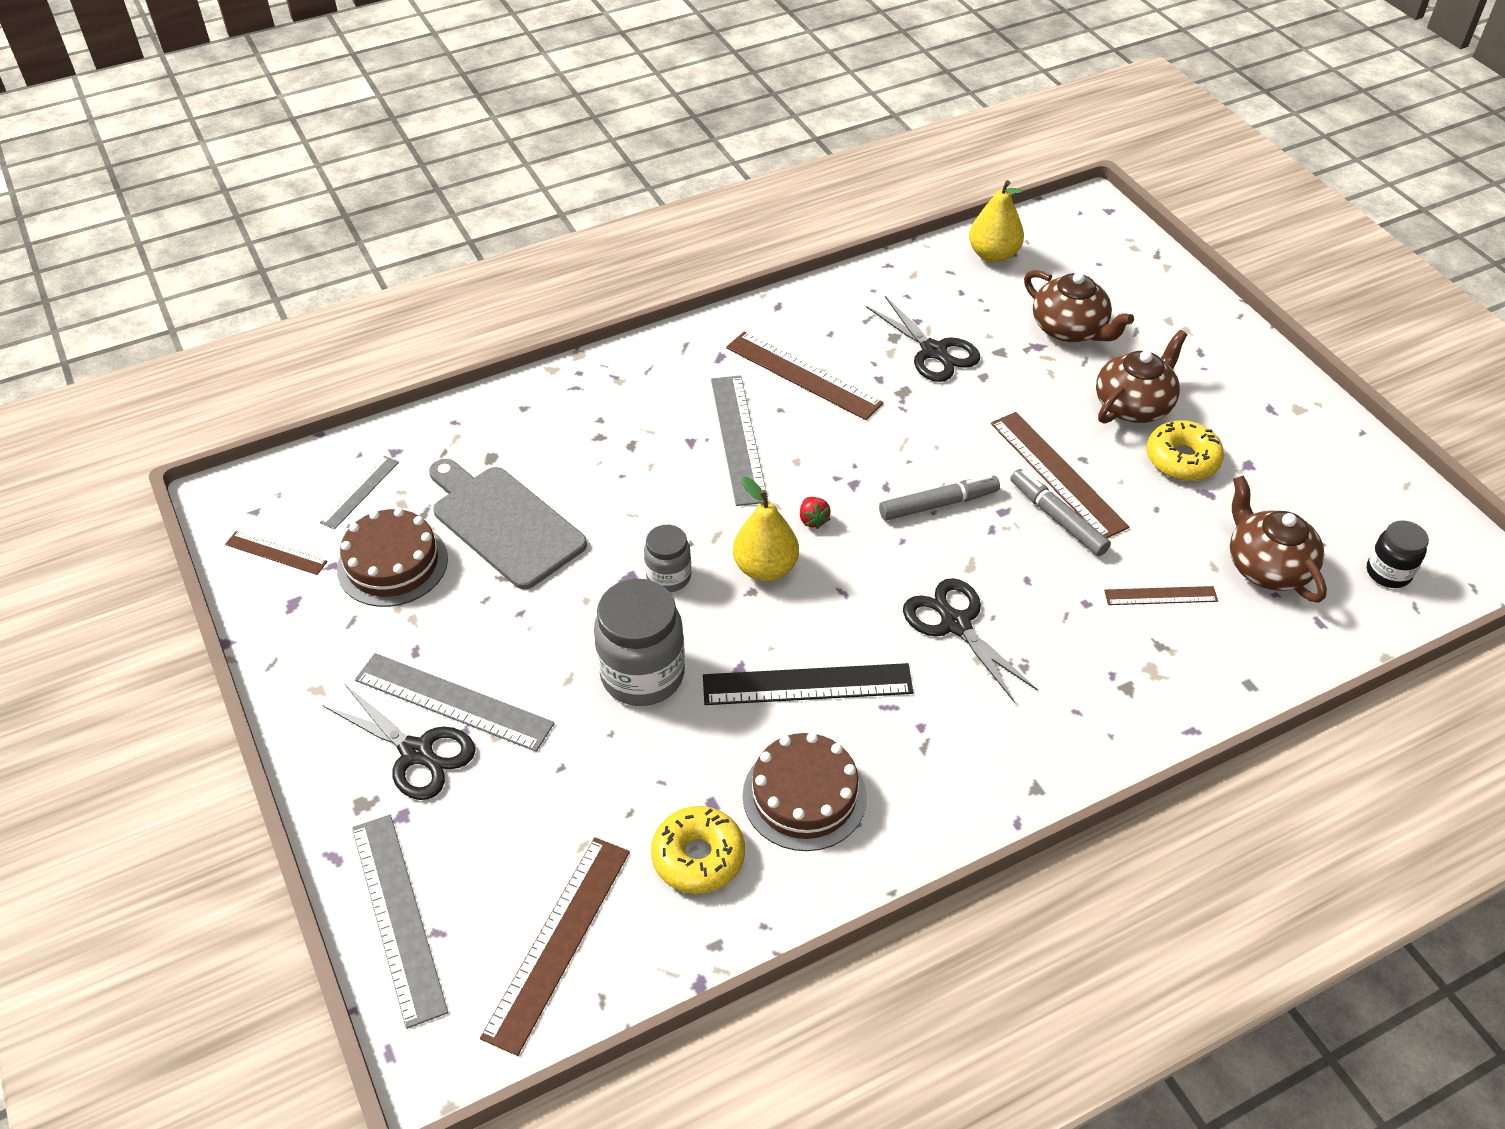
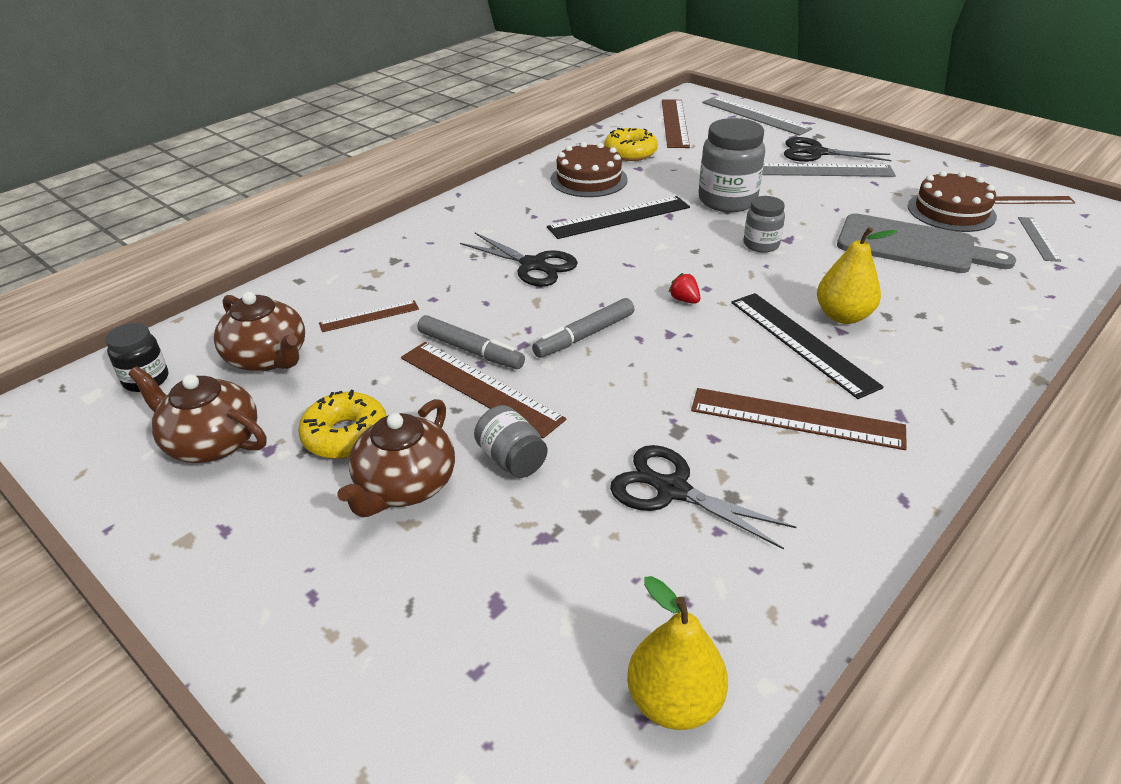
camera: 160 degrees right, 10 degrees down
(738, 439) = (801, 343): grey ruler -> black ruler
(765, 568) = (696, 264): yellow pear -> yellow pear (843, 316)
(1046, 403) = (511, 459): none -> grey jar
(1070, 329) = (507, 579): brown teapot -> brown teapot (211, 442)

